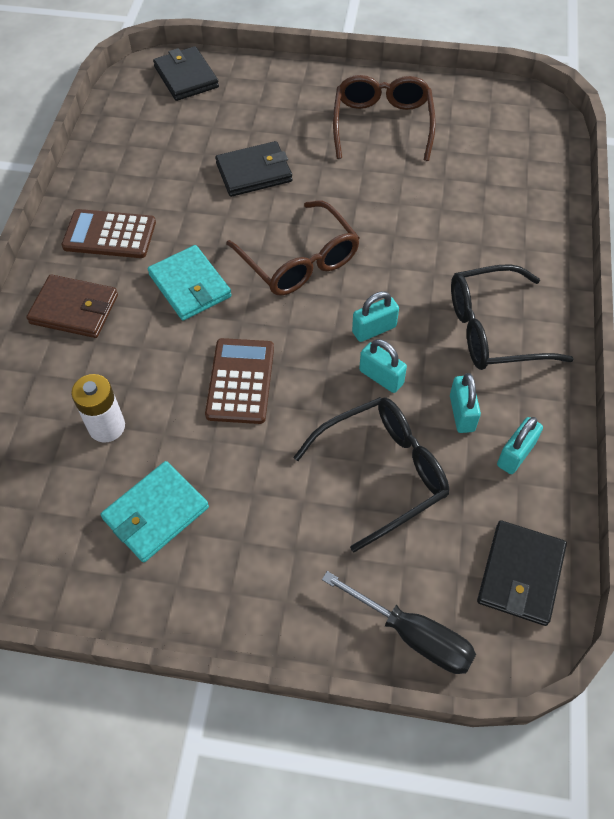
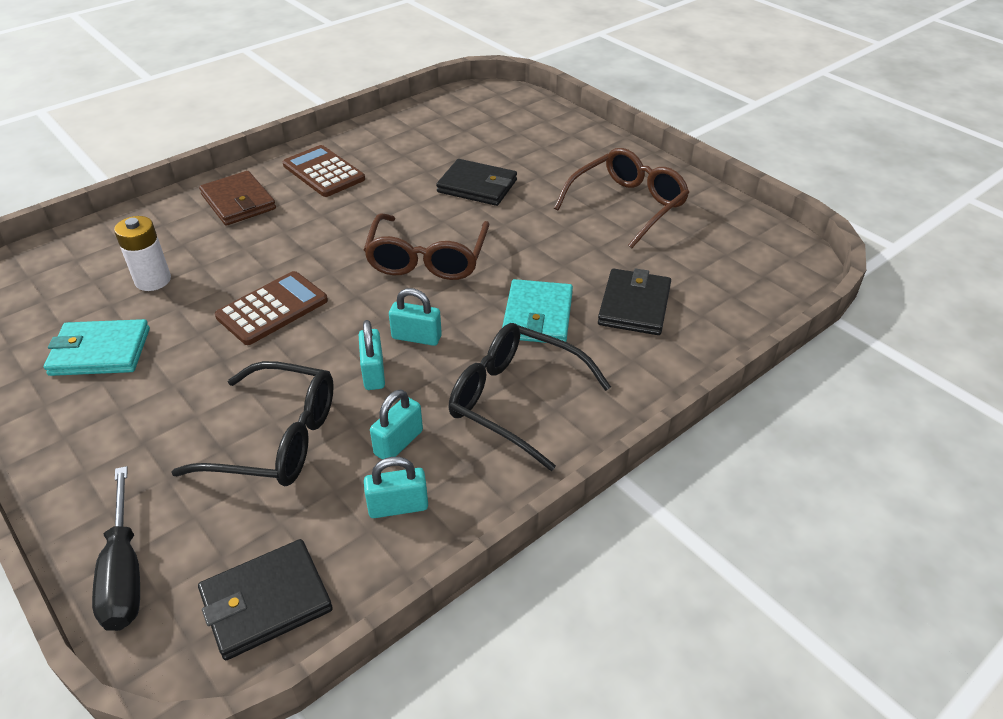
camera: 40 degrees right, 15 degrees down
(186, 77) = (513, 107): black wallet -> black wallet (634, 305)
(190, 286) = (329, 230): turquoise wallet -> turquoise wallet (538, 316)

